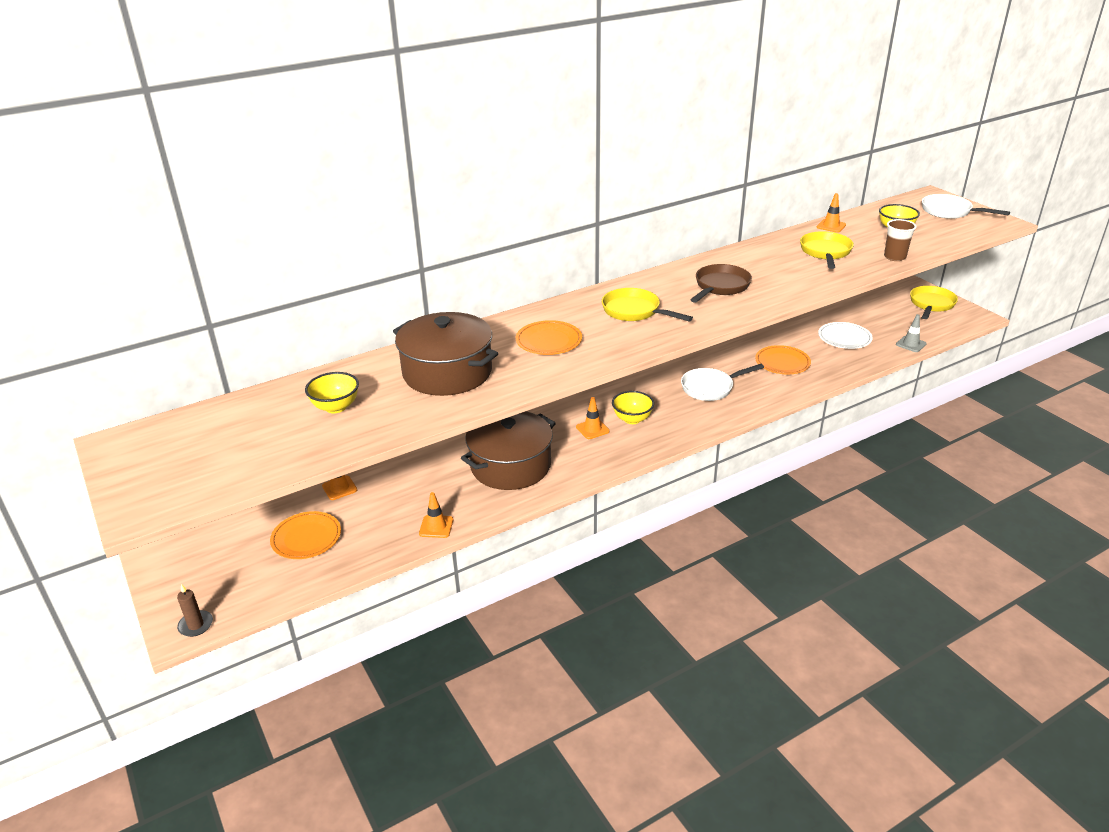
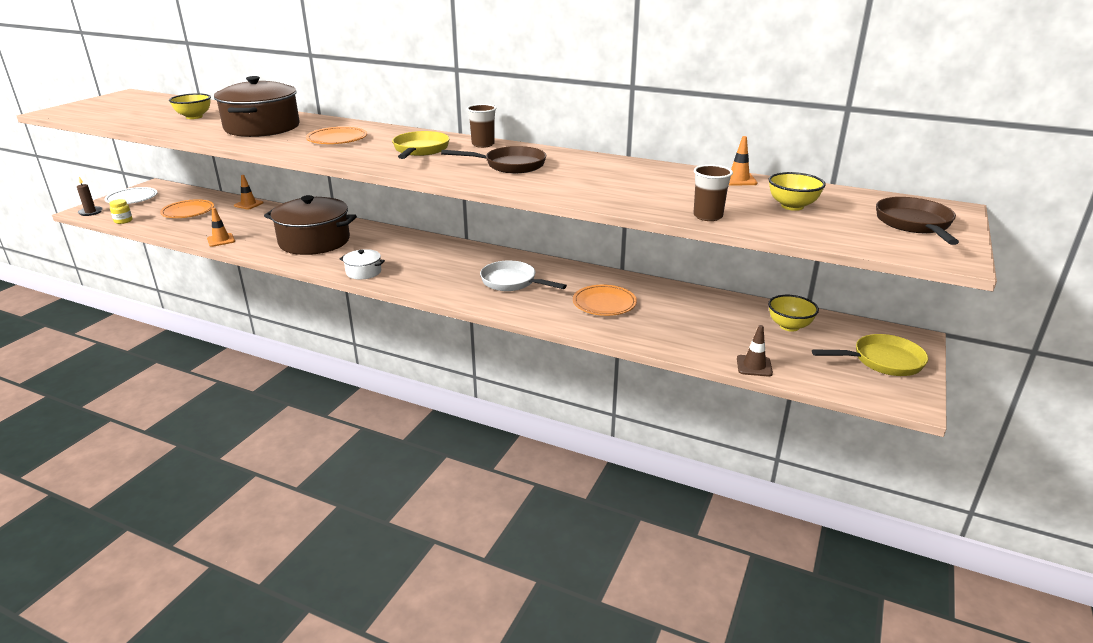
camera: 55 degrees right, 5 degrees down
(273, 597) = (123, 221): none -> yellow jar
(592, 429) = (392, 254): orange traffic cone -> none
(618, 454) = (363, 272): none -> white pot
(632, 419) = (422, 264): yellow bowl -> yellow bowl (789, 326)
(648, 282) = (483, 144): none -> brown cup
(825, 252) = (661, 187): yellow pan -> none
(844, 338) = (706, 324): white plate -> white plate (132, 198)
(911, 344) = (754, 366): grey traffic cone -> brown traffic cone
(950, 212) = (914, 224): white pan -> brown pan

